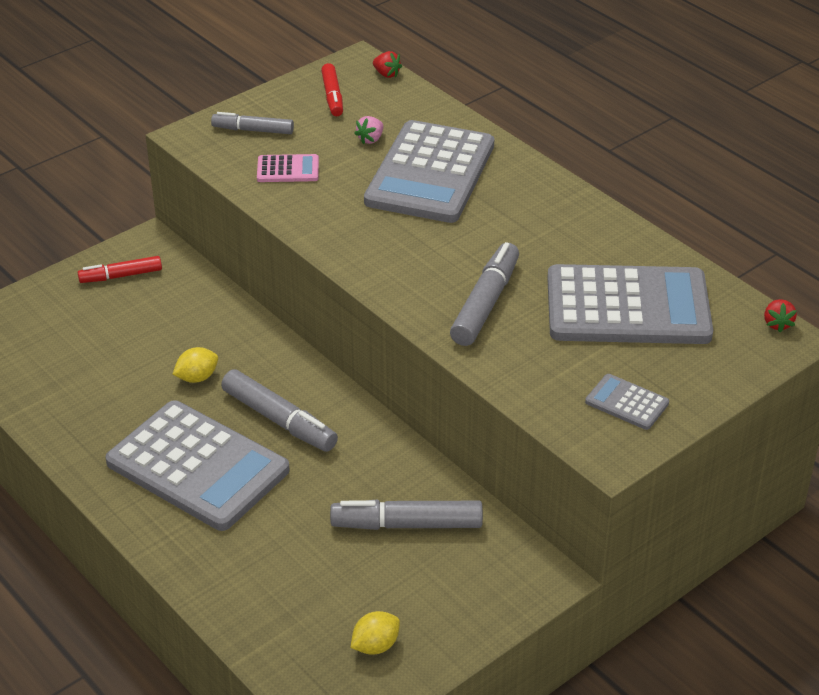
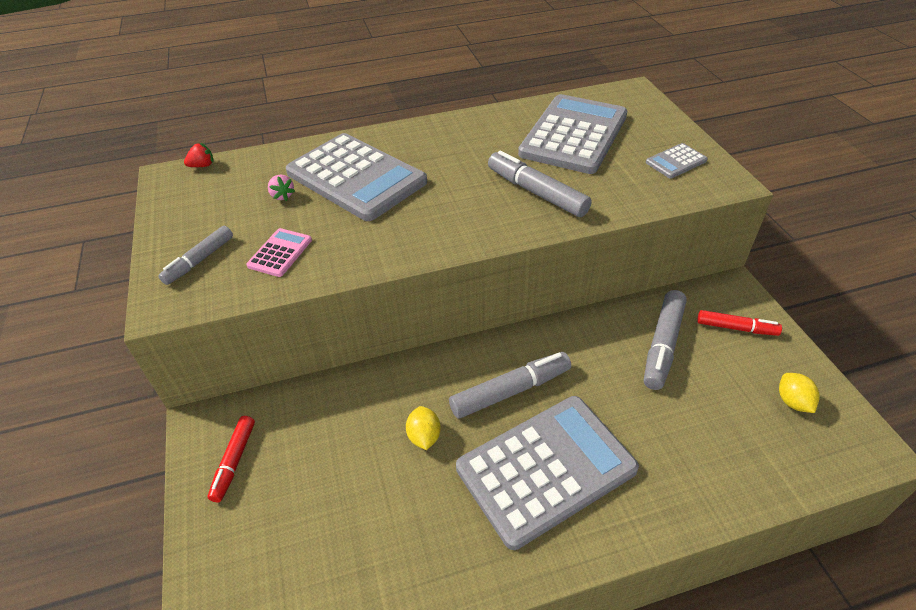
camera: 65 degrees left, 5 degrees up
(332, 96) = (200, 201): red marker -> red marker (736, 328)
(777, 324) = (618, 89): red strawberry -> none

